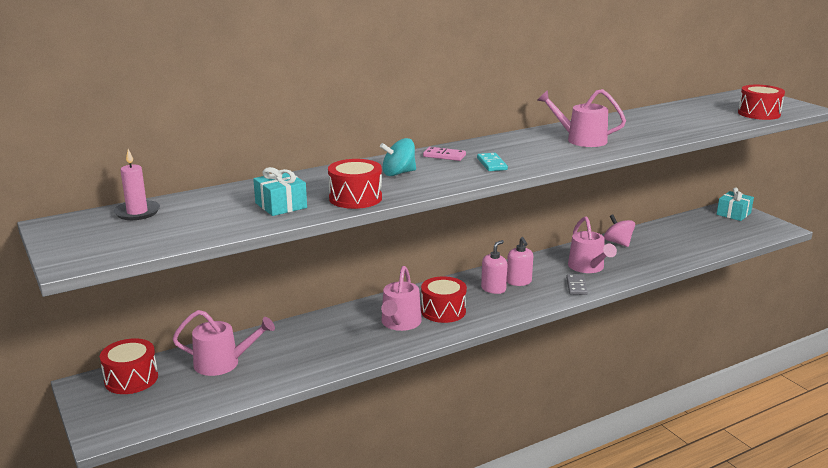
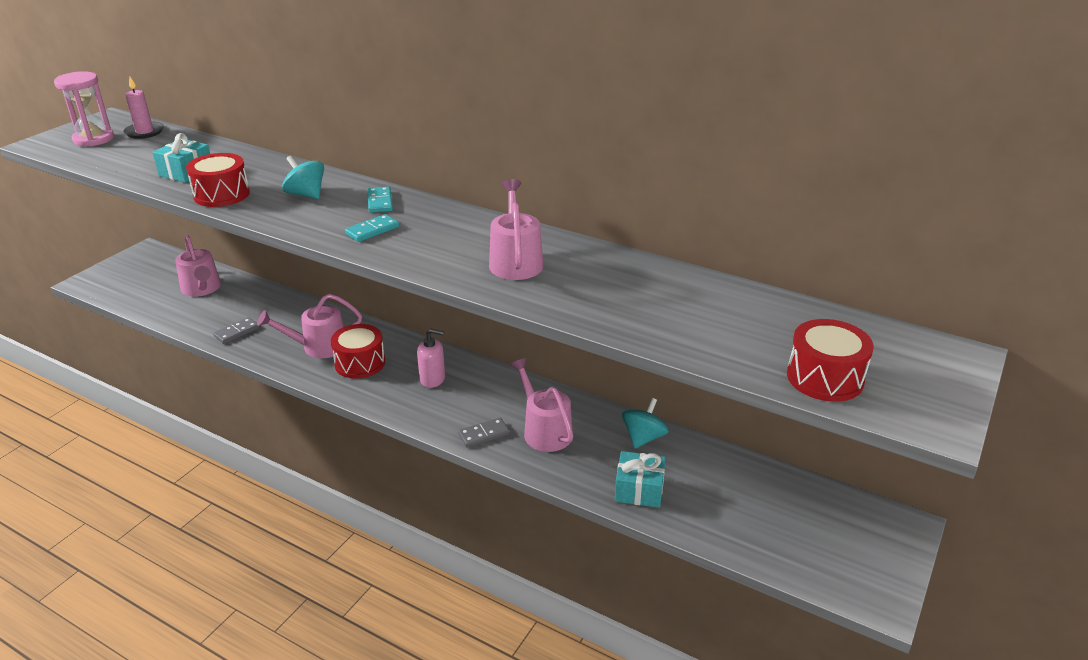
camera: 60 degrees right, 10 degrees up
(112, 235) = (93, 139): none -> pink hourglass
(131, 379) = (162, 263): red drum -> none
(331, 356) = (237, 332): none -> grey domino
(444, 156) = (380, 202): pink domino -> turquoise domino
(519, 282) = (463, 391): pink soap dispenser -> none
(588, 267) = (544, 430): pink watering can -> pink watering can turned 105 degrees clockwise
(618, 242) = (643, 438): pink spinning top -> turquoise spinning top
(733, 214) = (877, 531): turquoise gift -> turquoise gift (639, 490)

